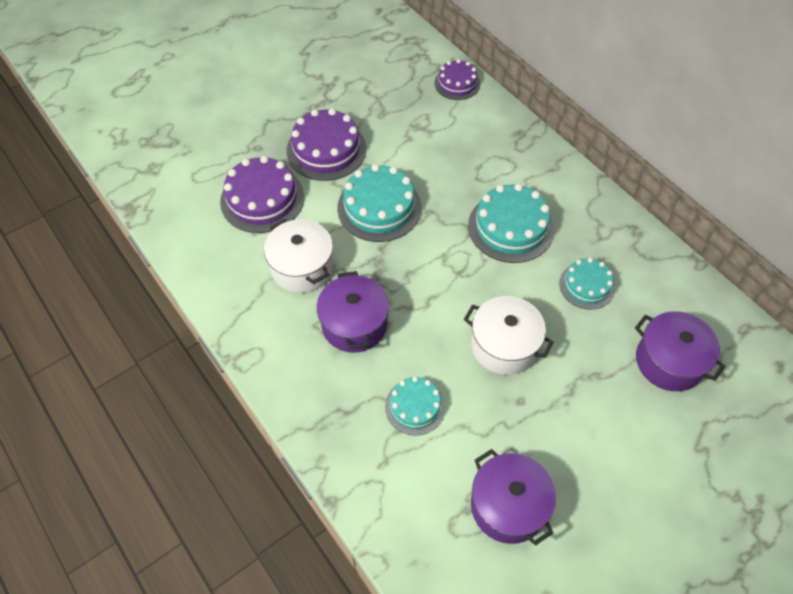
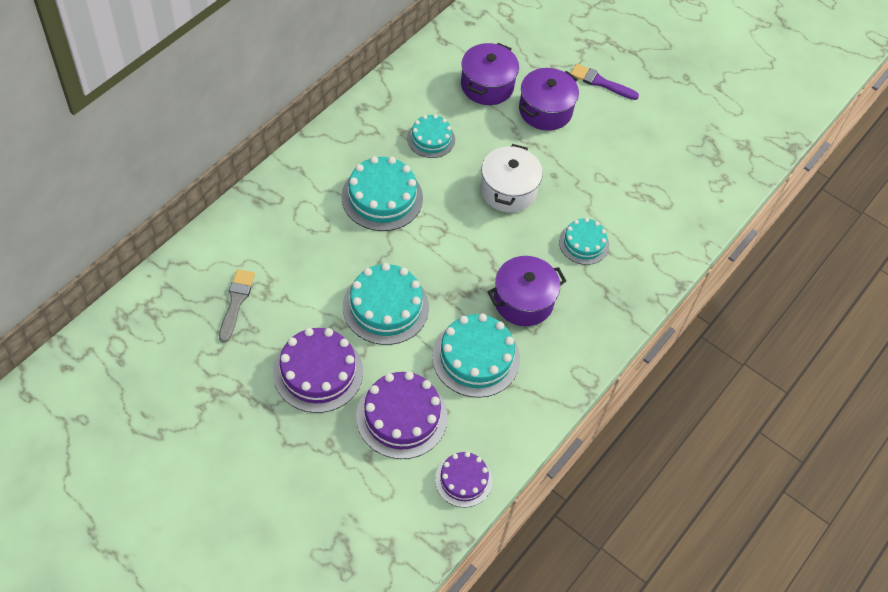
camera: 110 degrees left, 0 degrees up
(302, 267) = (476, 357): white pot -> turquoise cake
(411, 106) = (236, 302): none -> grey brush
(457, 83) = (191, 265): purple cake -> purple cake (463, 480)
(508, 506) = (639, 175): purple pot -> purple pot (545, 110)
(675, 506) = (601, 82): none -> purple brush

